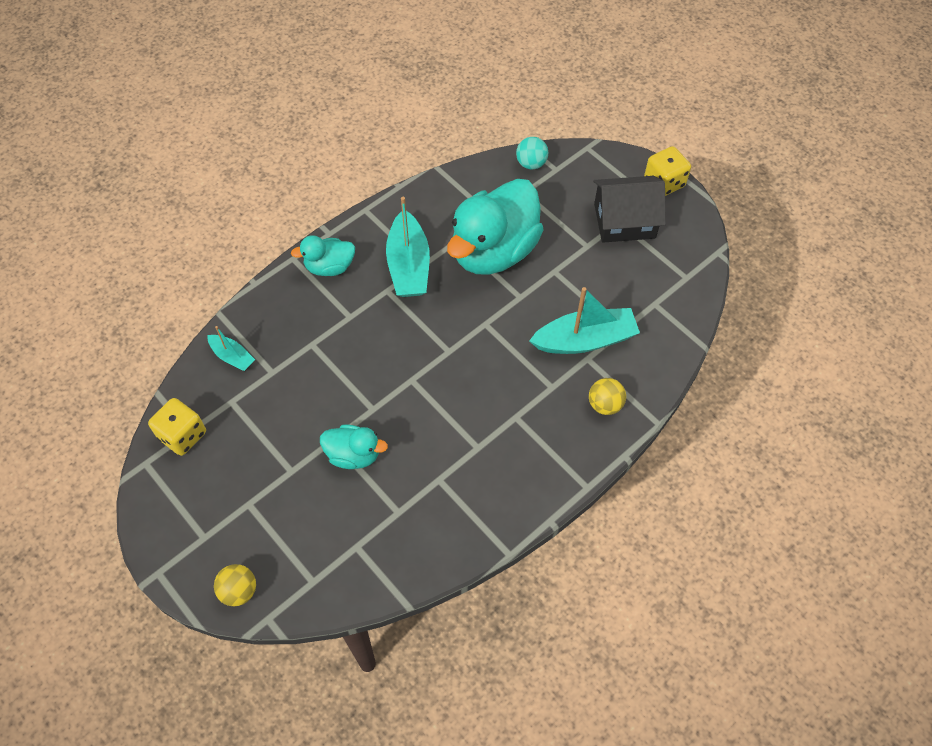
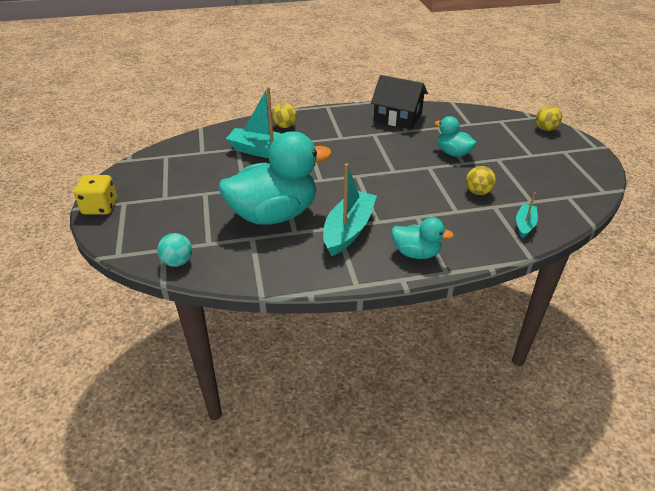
camera: 150 degrees left, 20 degrees down
(182, 435) = (573, 196): yellow dice -> none
(232, 357) = (524, 225): turquoise boat -> turquoise boat turned 45 degrees clockwise
(297, 388) = (478, 192): none -> yellow ball
(624, 221) = (160, 196): black house -> black house (397, 117)

